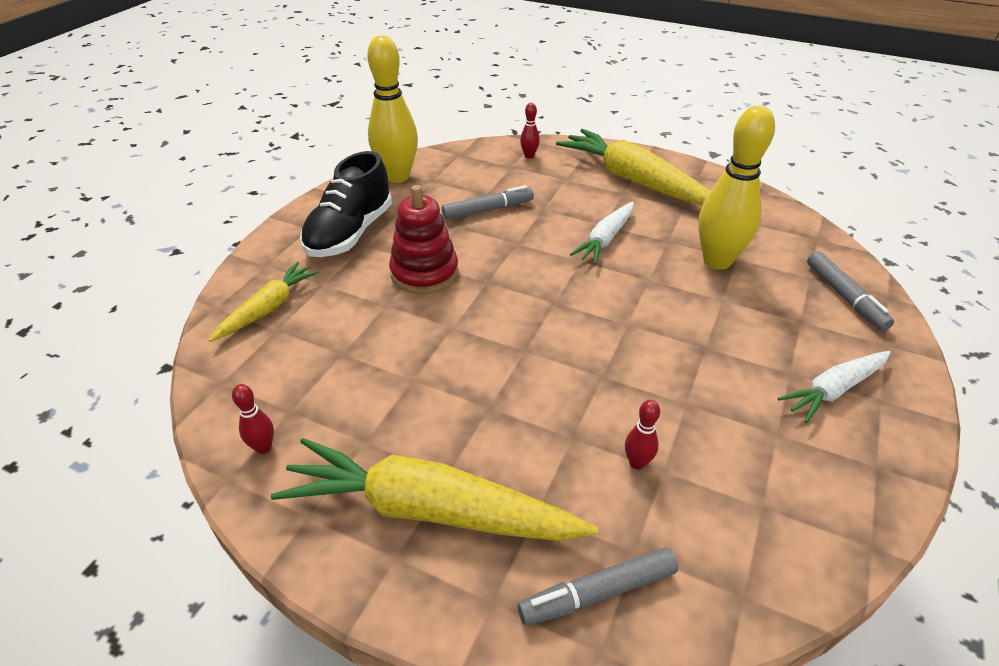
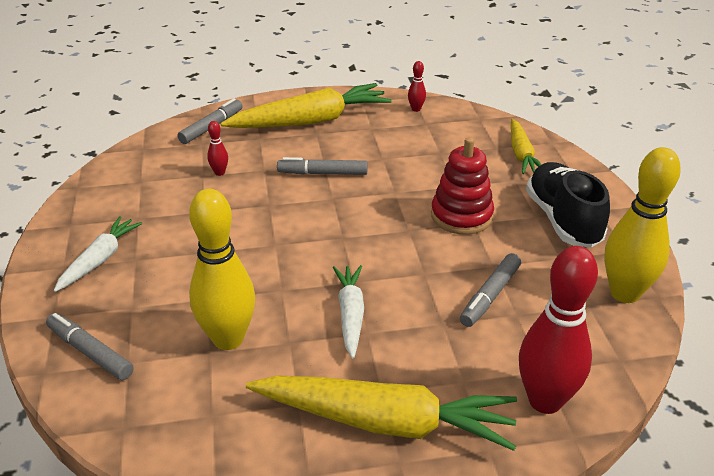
camera: 145 degrees right, 5 degrees down
(504, 391) = (322, 173): none -> grey marker
(529, 156) = (545, 400): red bowling pin -> red bowling pin, size x2.37

